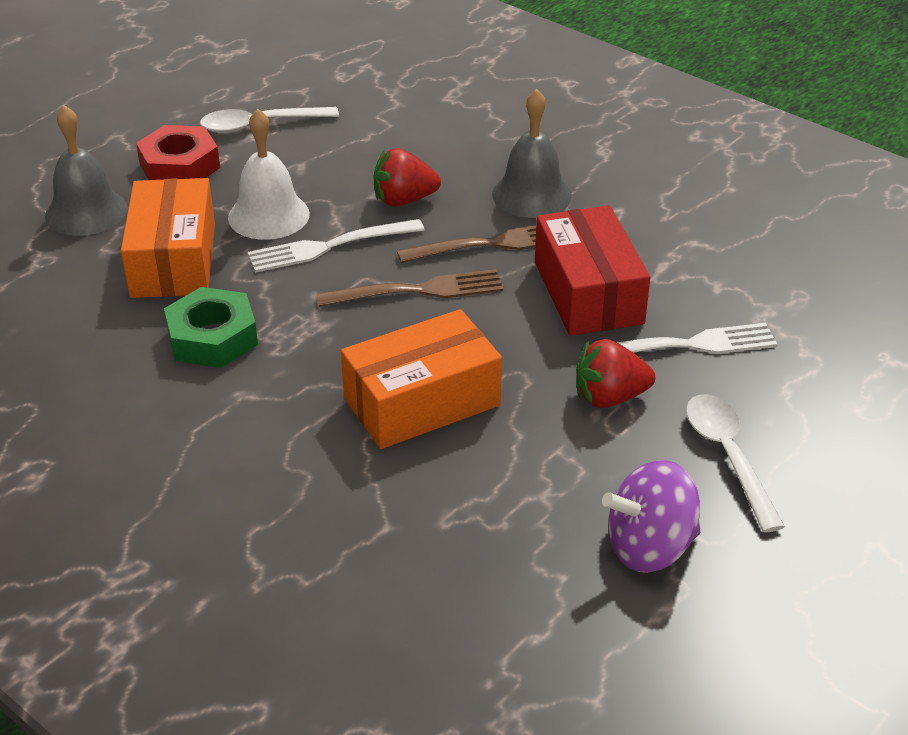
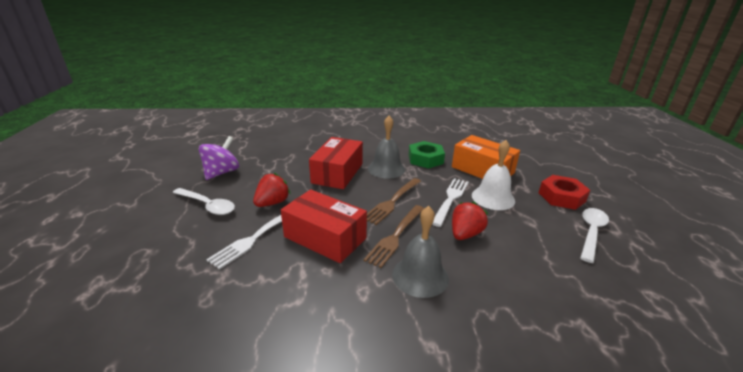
camera: 135 degrees right, 10 degrees down
(86, 212) = (539, 168): grey bell -> grey bell (386, 169)
(422, 402) = (337, 173): orange box -> red box

